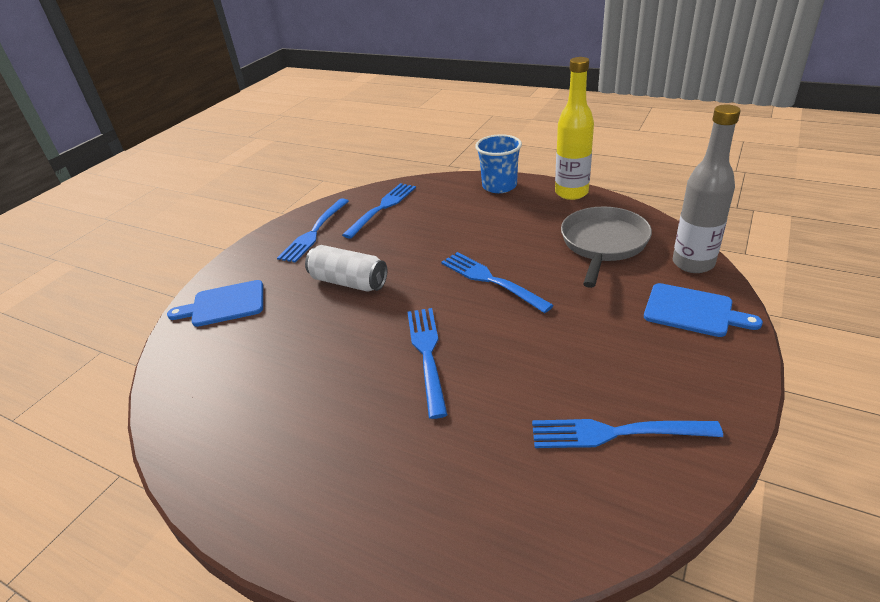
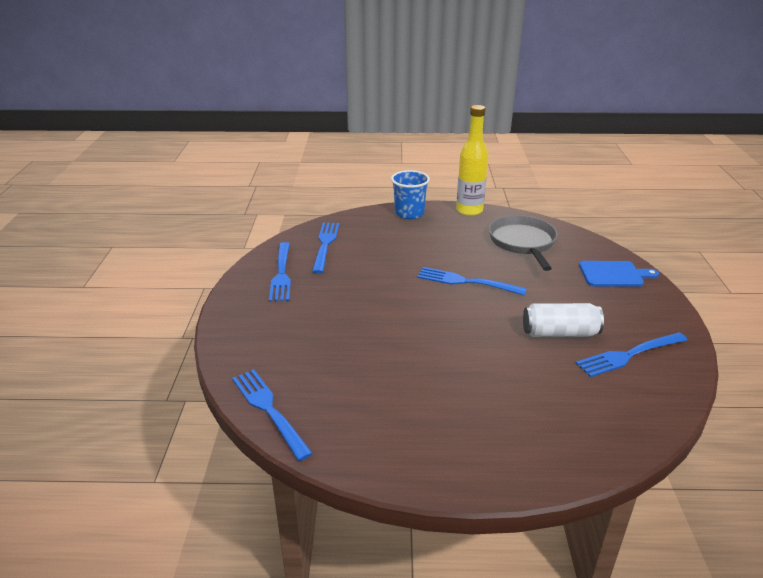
camera: 30 degrees left, 5 degrees down
(224, 304) = (257, 346): blue cutting board -> none
(349, 282) = (354, 305): white can -> white can (559, 333)
(427, 354) = (467, 341): blue fork -> blue fork (269, 410)
(693, 263) = (590, 245): grey bottle -> none

